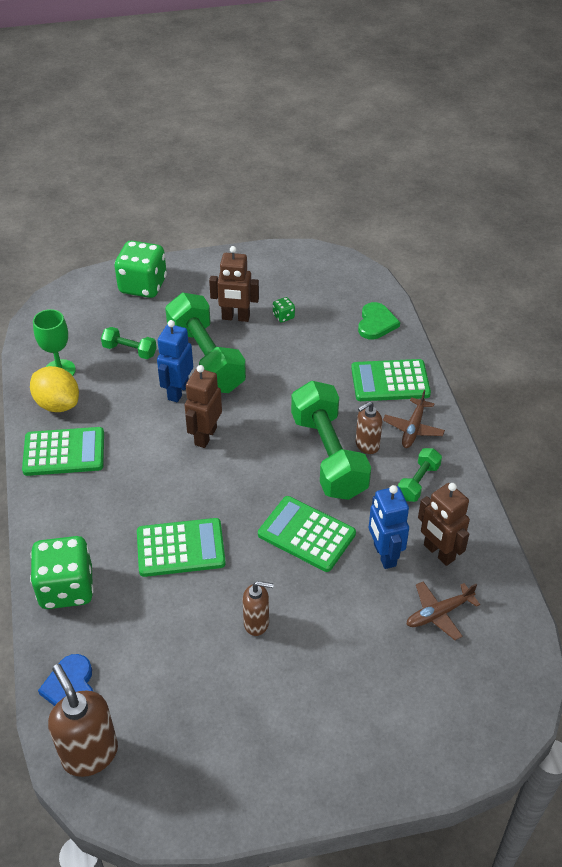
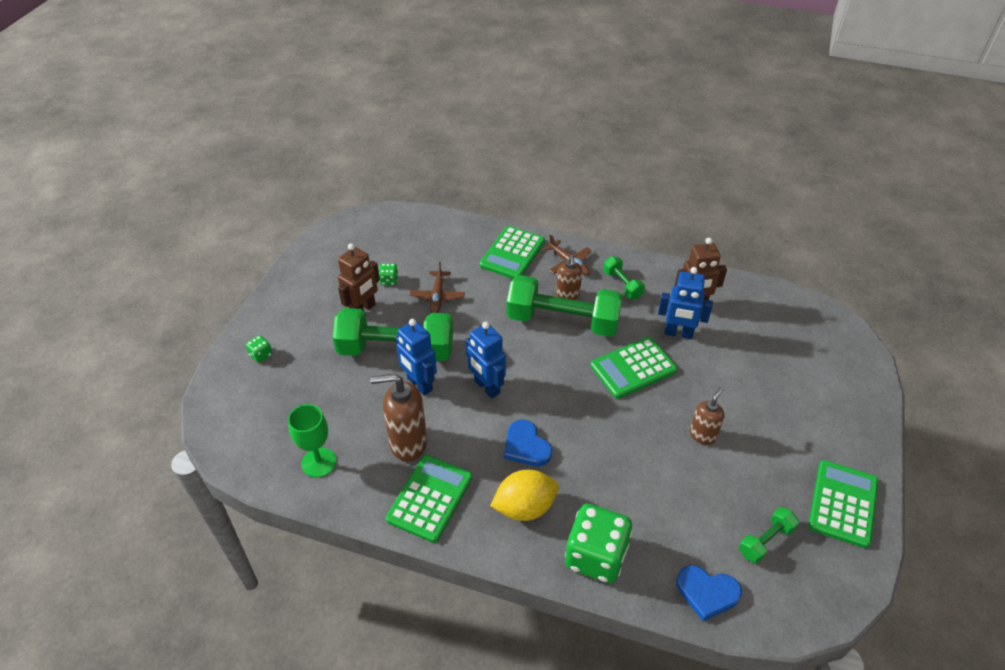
camera: 60 degrees left, 0 degrees up
(57, 404) = (363, 480): yellow lemon -> yellow lemon (524, 507)
(90, 753) = (780, 603): brown soap dispenser -> brown soap dispenser (408, 443)
(129, 351) = (339, 398): green dumbbell -> green dumbbell (765, 541)
(143, 286) = (261, 355): green dice -> green dice, size x0.42
(156, 491) = (526, 446): none -> blue heart
(180, 548) = (599, 454): green calculator -> green calculator (843, 504)
(205, 436) = (486, 387): brown robot -> blue robot
(376, 323) = (445, 233): green heart -> none
(439, 613) = (745, 329): brown plane -> brown plane (437, 296)

